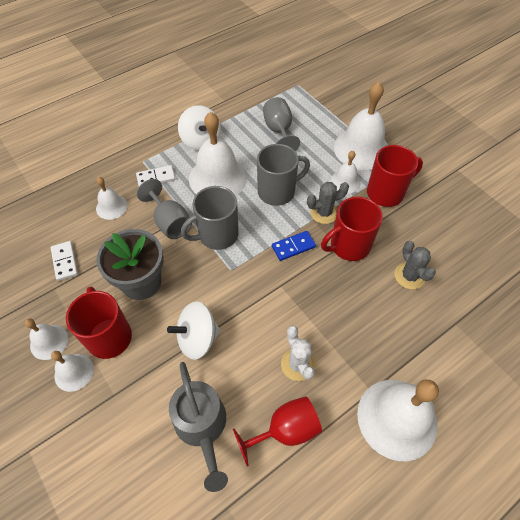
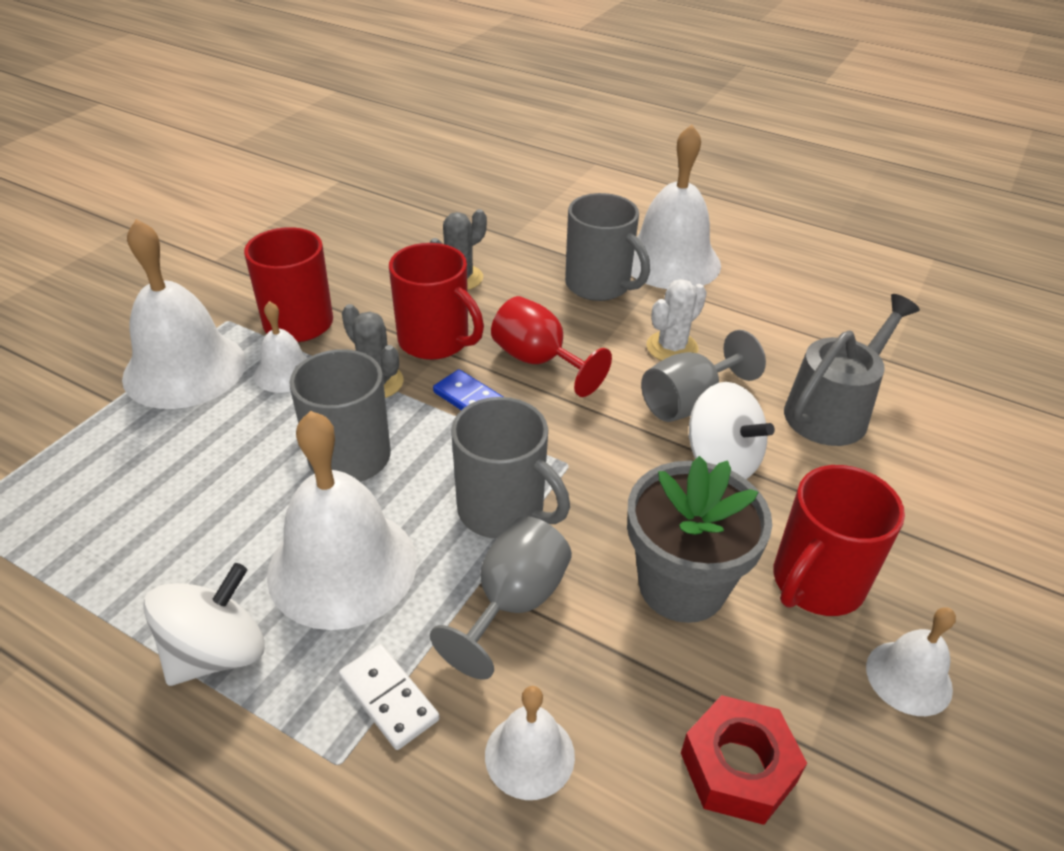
camera: 115 degrees left, 15 degrees down
(65, 261) = (738, 767): white domino -> red nut
(74, 372) = (914, 601): white bell -> none
(279, 131) = (148, 505): grey goblet -> grey goblet (688, 402)
(285, 430) = (764, 337): red goblet -> red goblet (539, 361)
(378, 353) = (599, 285): none -> grey mug

